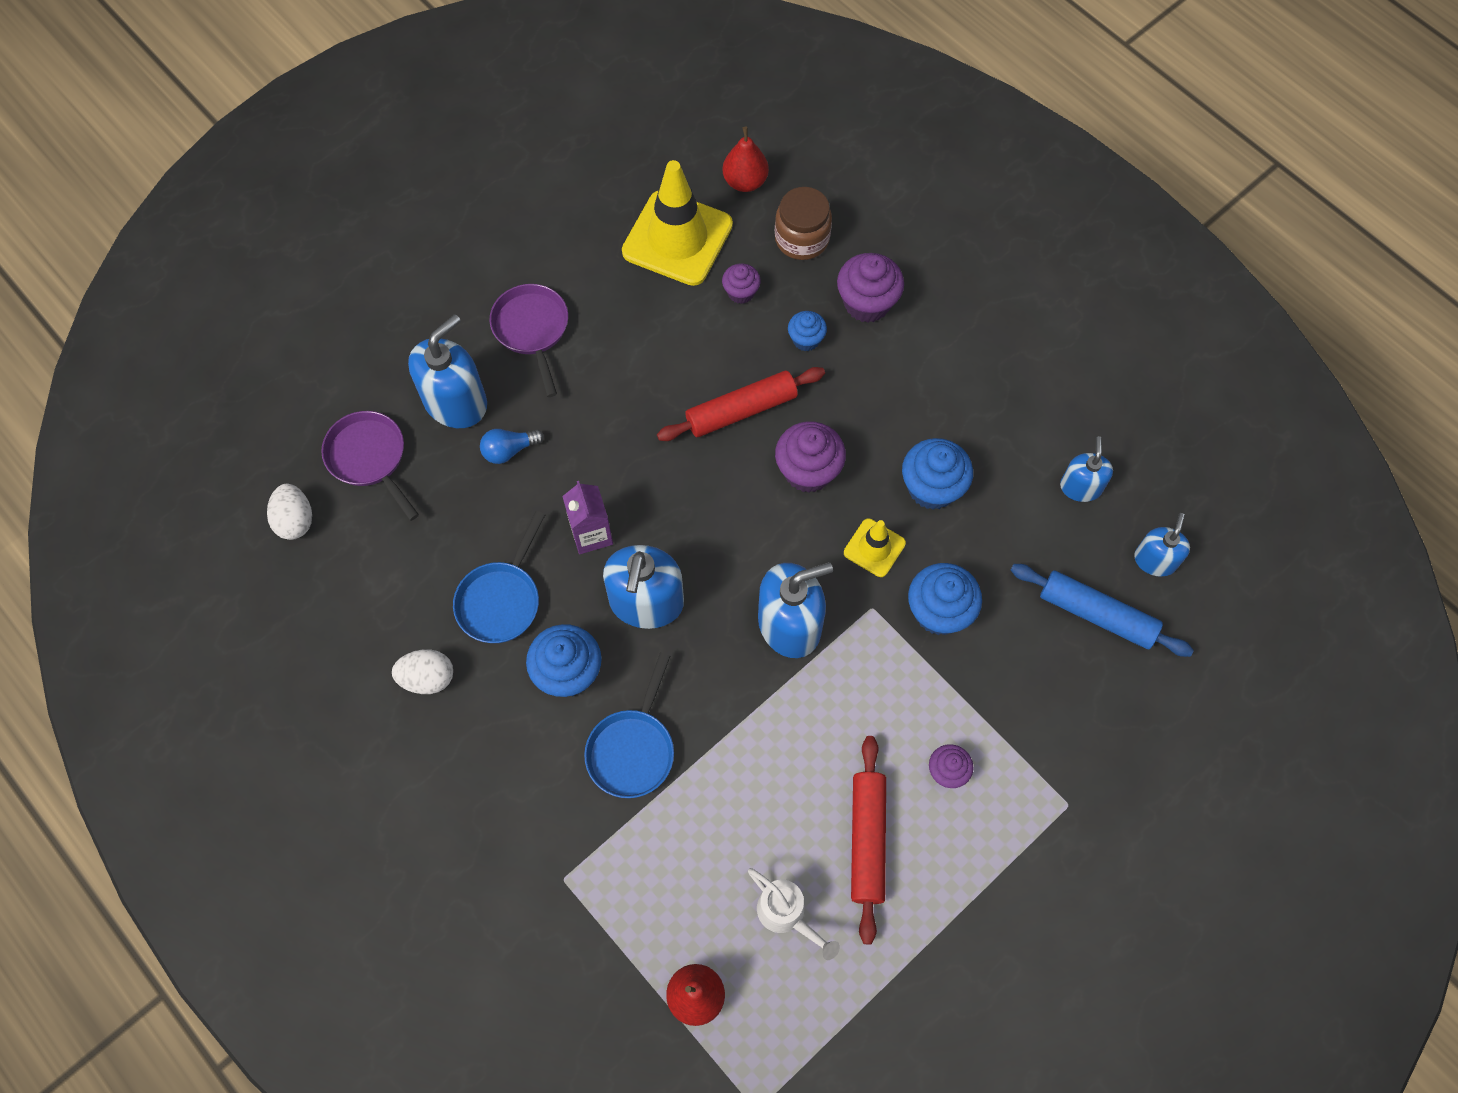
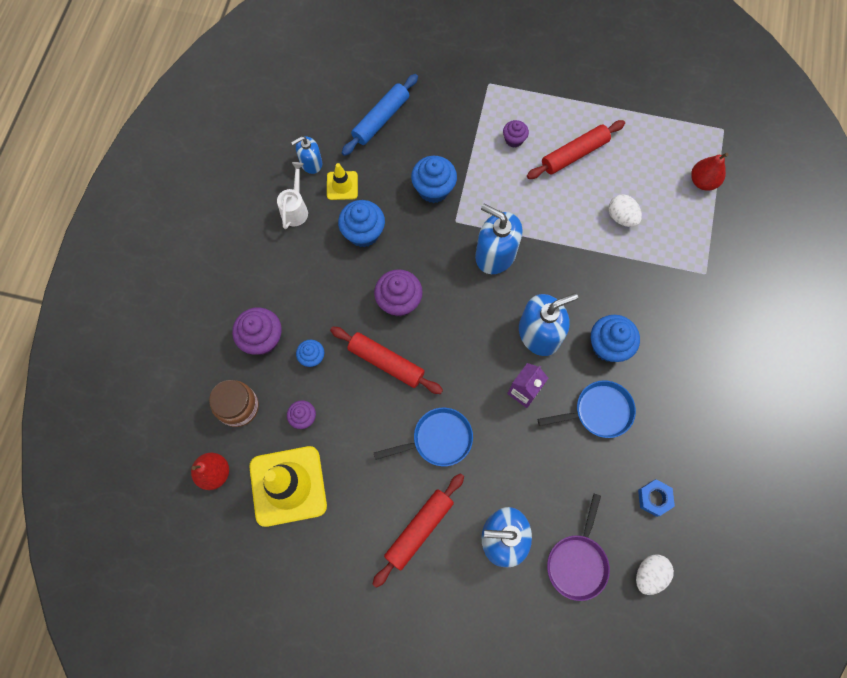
camera: 125 degrees left, 5 degrees up
(361, 586) = (654, 498): none -> blue nut
(428, 678) = (671, 417): white egg -> white egg (621, 217)
(509, 450) = (509, 479): blue light bulb -> none
(532, 330) = (419, 529): purple pan -> red rolling pin
(632, 749) = (620, 285): blue pan -> blue pan (438, 439)
(787, 915) = (636, 166): white watering can -> white watering can (295, 209)
(874, 548) = (420, 240): yellow traffic cone -> yellow traffic cone (342, 185)
(1097, 615) = (381, 119): blue rolling pin -> blue rolling pin turned 45 degrees clockwise
(1155, 560) = (330, 109): blue soap dispenser -> none

